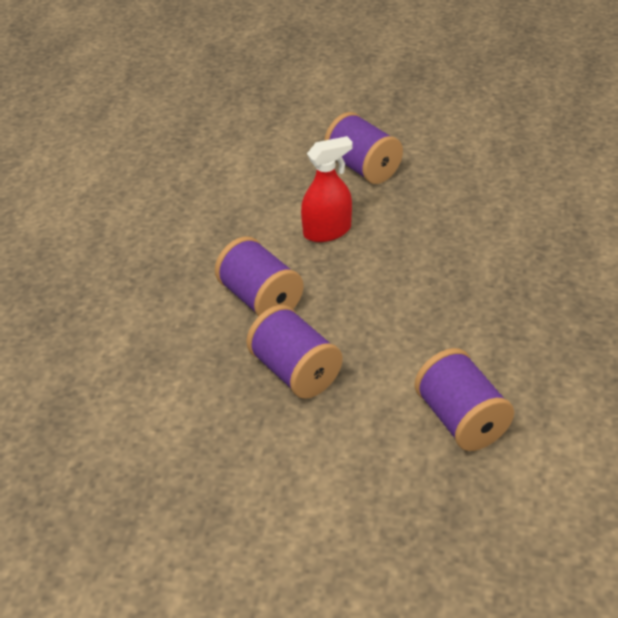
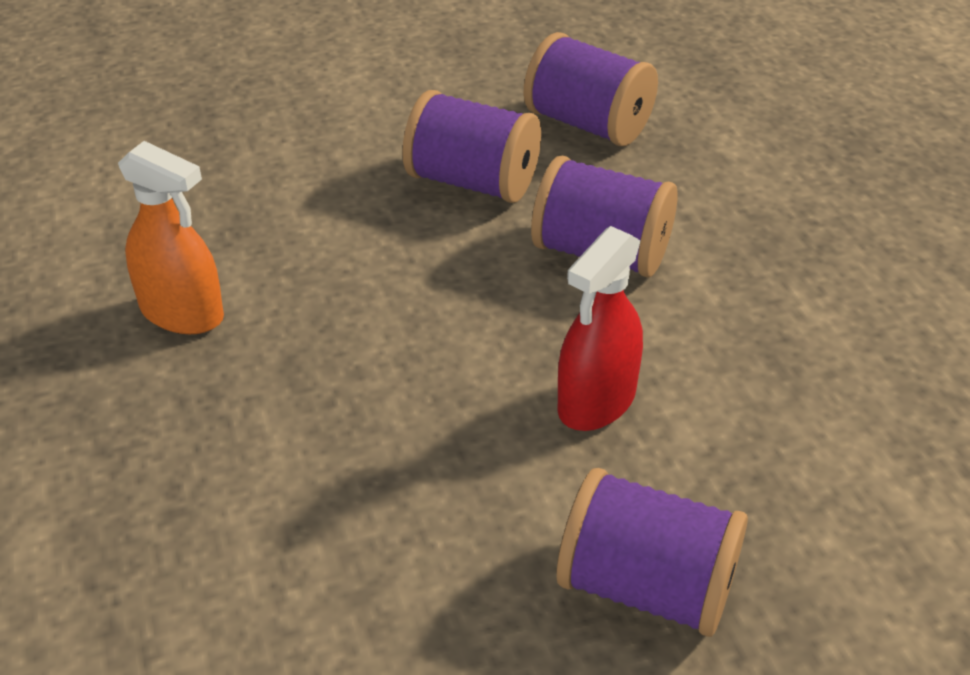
camera: 150 degrees right, 0 degrees up
(461, 420) = (223, 195): purple spool -> purple spool (588, 124)
(512, 341) = (182, 313): none -> orange spray bottle

